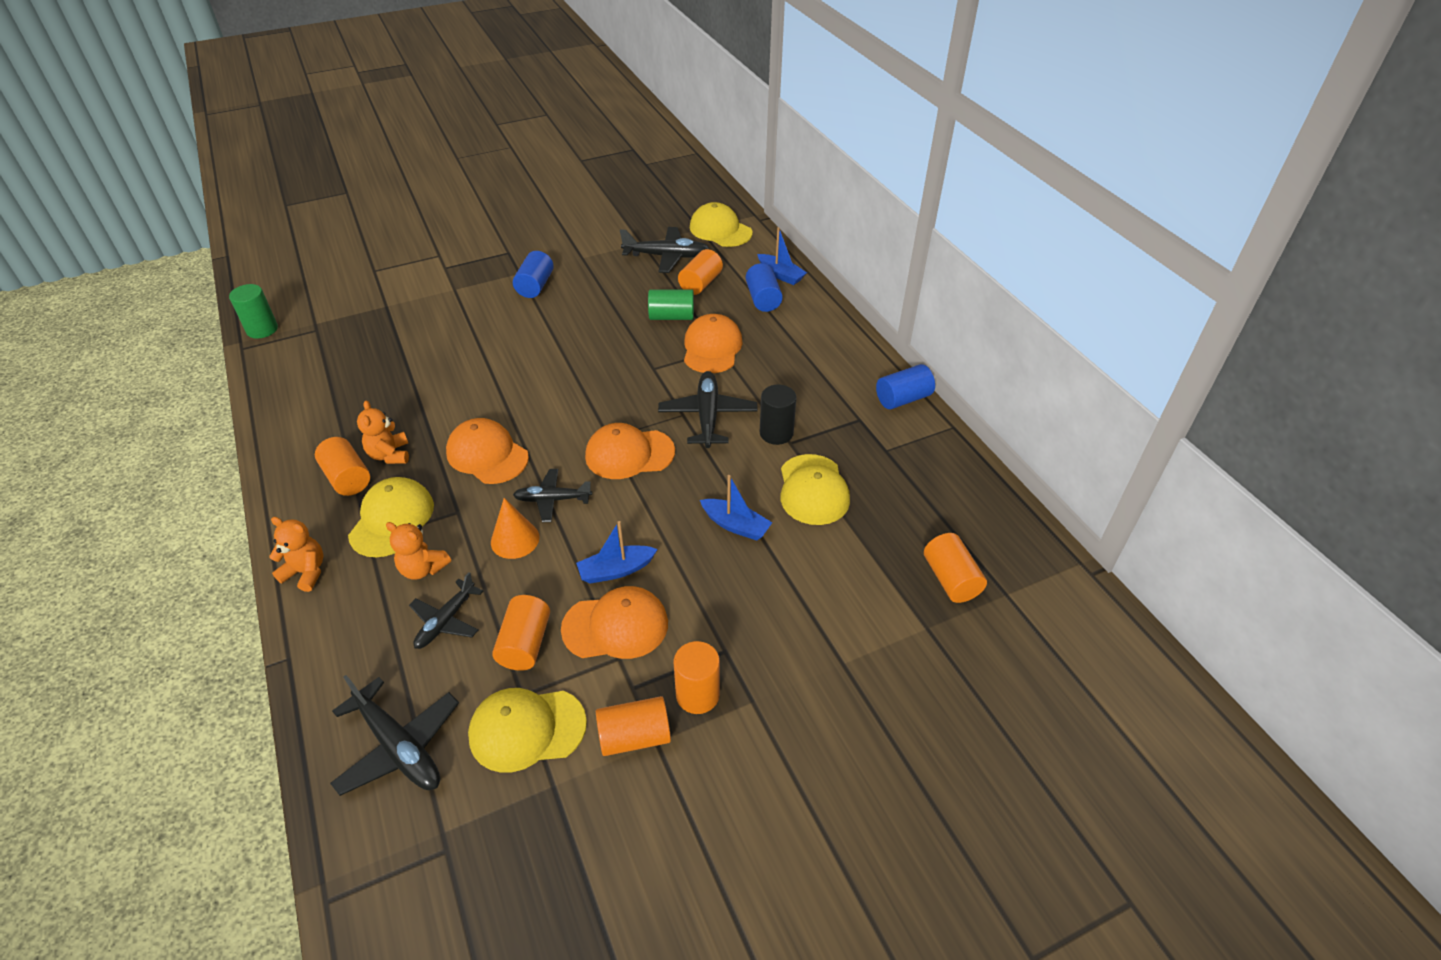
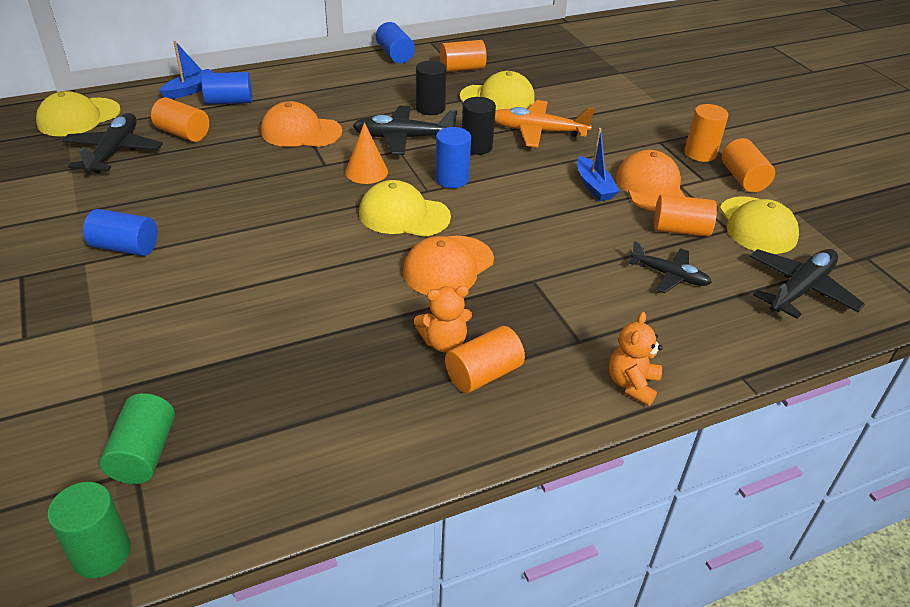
camera: 90 degrees left, 5 degrees down
(392, 519) = (548, 327): yellow cap -> yellow cap (404, 215)
(423, 568) = (611, 296): orange teddy bear -> none
(515, 539) = (566, 241): orange cone -> orange cone (366, 172)
(553, 499) = (513, 221): black plane -> none
(629, 454) = (452, 179): orange cap -> blue cylinder
(671, 316) = (237, 152): green cylinder -> green cylinder (144, 453)
(695, 472) = (476, 147): none -> black cylinder
(735, 525) = (538, 131): blue boat -> orange plane
(951, 579) = (579, 60): orange cylinder -> orange cylinder (462, 68)

